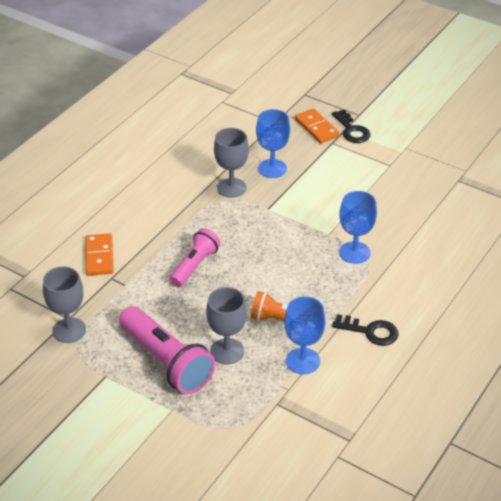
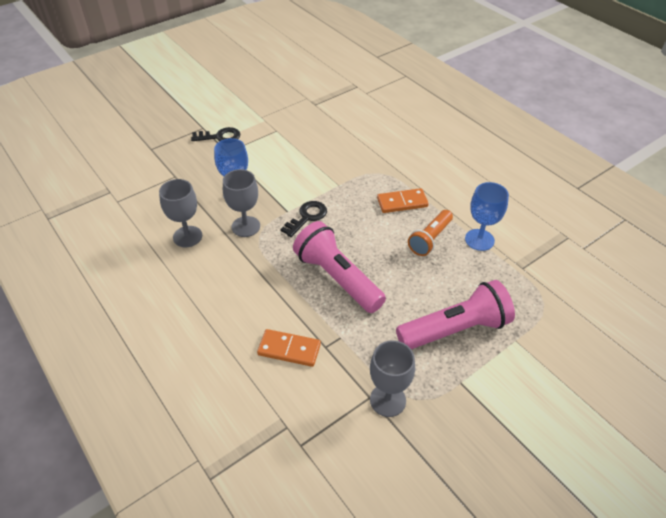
camera: 70 degrees left, 5 degrees up
(195, 265) = (337, 278): pink flashlight -> pink flashlight, size x1.62
(227, 351) = (455, 283): grey goblet -> grey goblet (187, 236)
(316, 128) = (202, 155): orange domino -> orange domino (402, 202)
(354, 253) = (368, 177): blue goblet -> none
(370, 331) = (458, 194): black key -> black key (307, 217)

